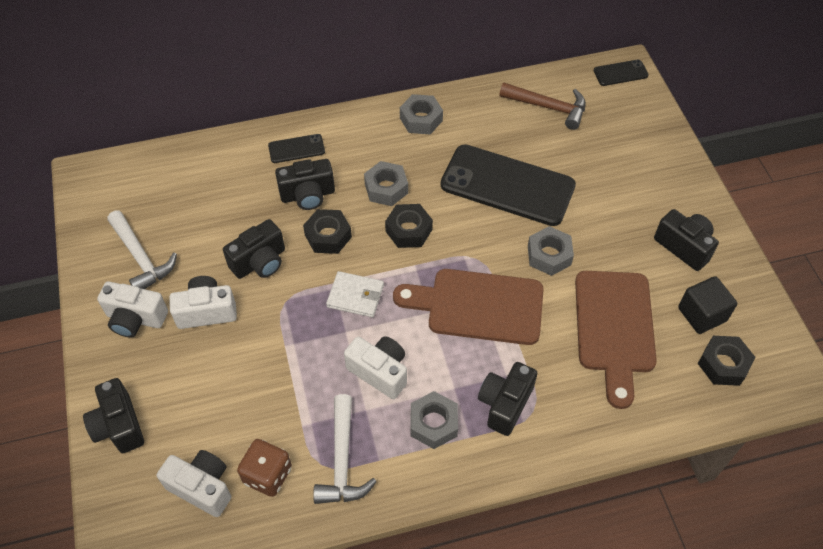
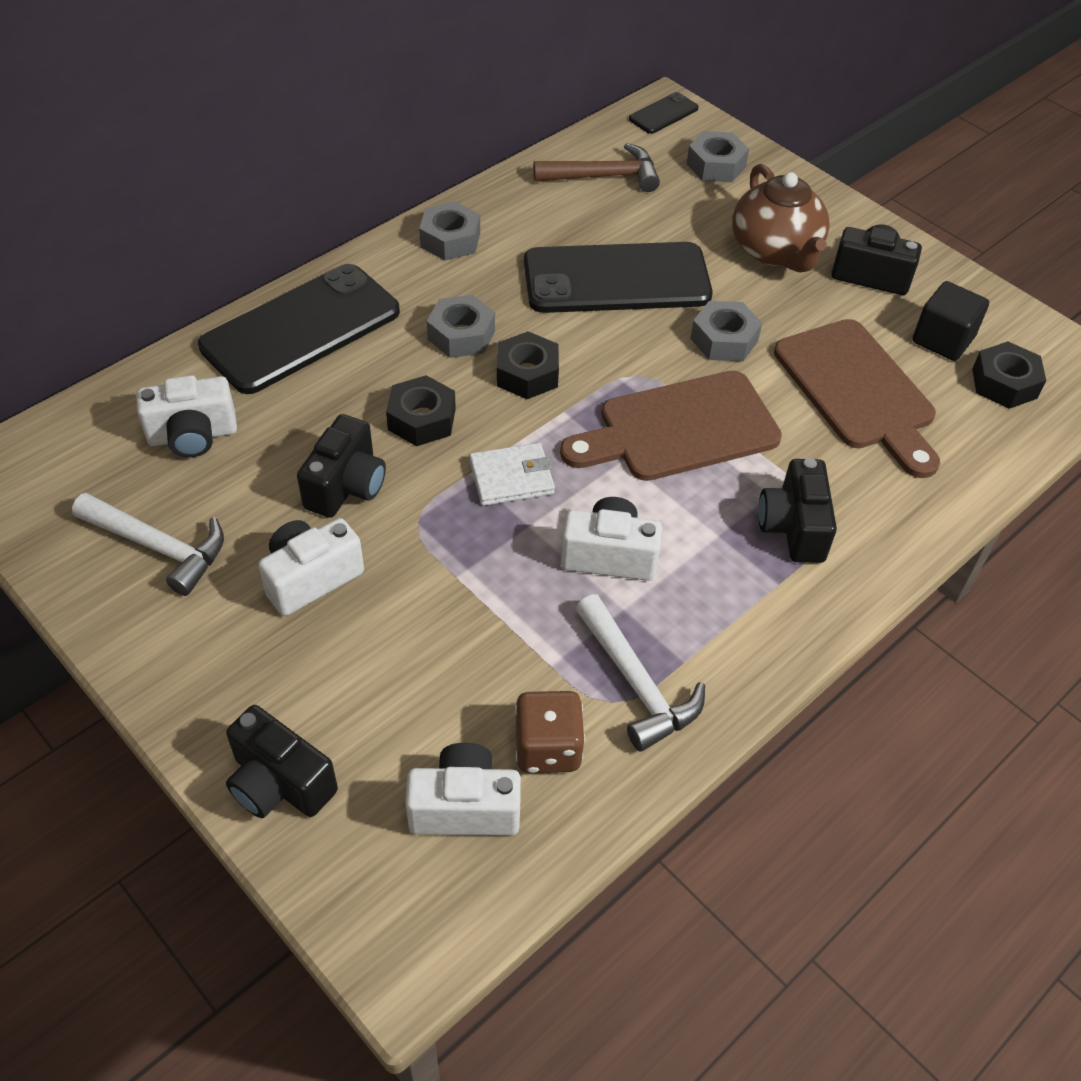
camera: 30 degrees left, 5 degrees down
(135, 319) = (206, 630): white camera -> white camera (193, 436)
(296, 149) = (301, 329): black phone -> black phone, size x2.26
(308, 195) = (357, 380): black camera -> none
(433, 423) = (723, 587): grey nut -> grey nut (716, 165)
(628, 204) = (775, 251): none -> brown teapot

